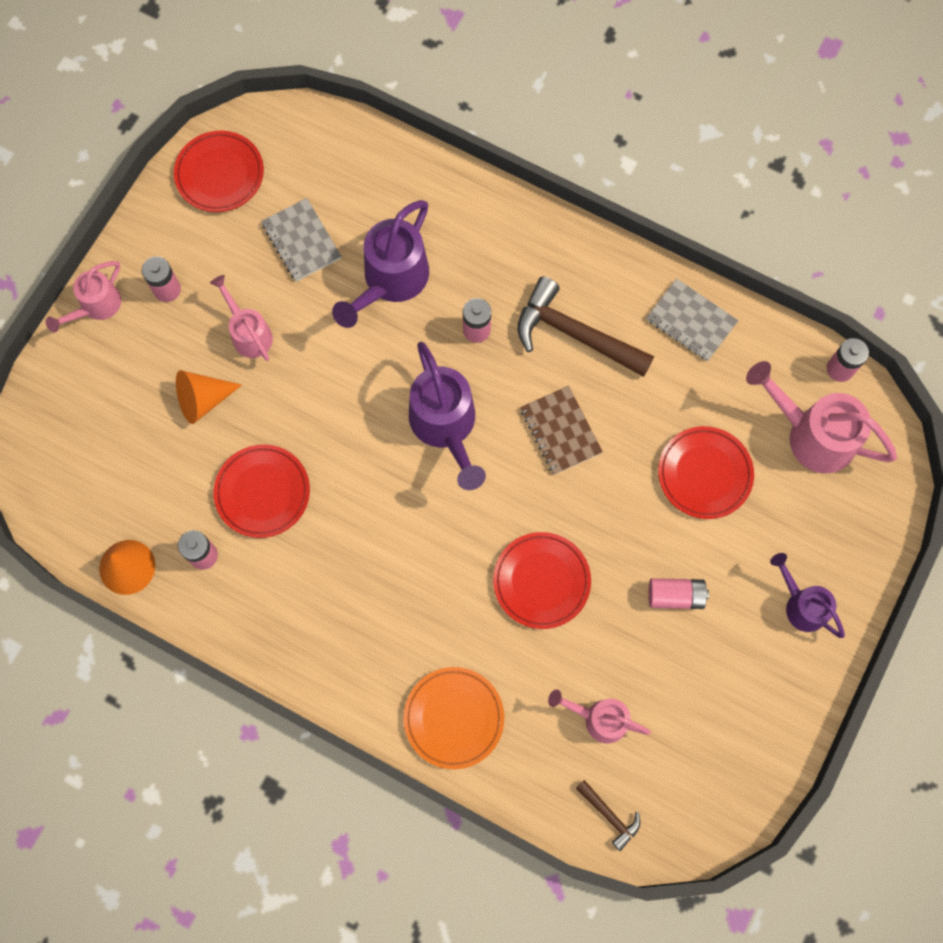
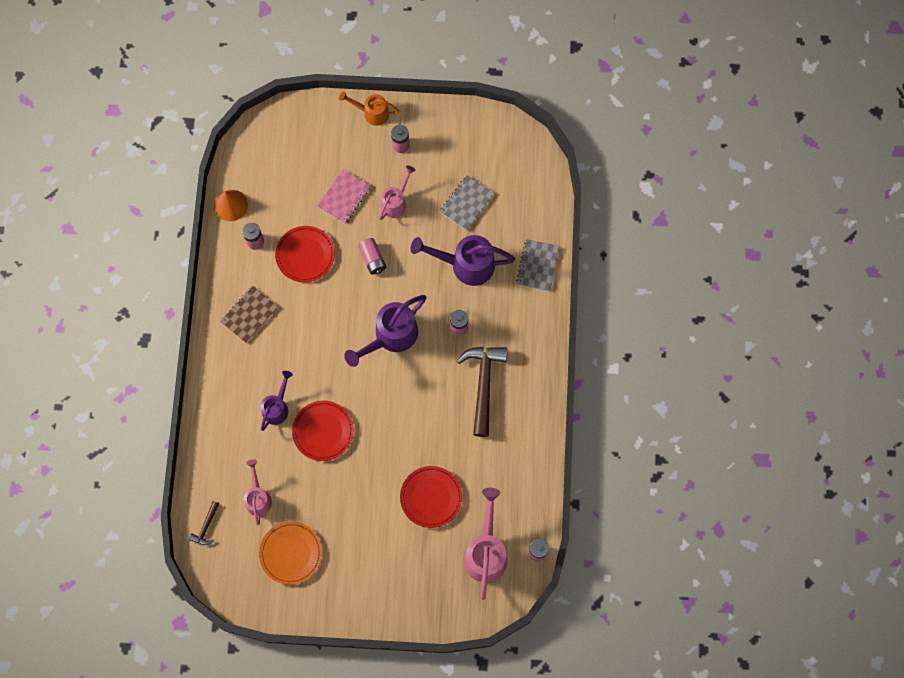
camera: 65 degrees right, 0 degrees up
(96, 306) = (372, 113): pink watering can -> orange watering can
(203, 400) = (344, 197): orange cone -> pink notebook
(220, 174) = (486, 138): red plate -> none
(454, 718) = (224, 418): orange plate -> orange plate (291, 553)
(560, 431) = (418, 403): brown notebook -> brown notebook (249, 315)
(675, 596) = (348, 511): pink battery -> pink battery (372, 259)
(691, 321) = (525, 449): grey notebook -> grey notebook (537, 266)
(801, 605) = (376, 586): purple watering can -> purple watering can (277, 407)

